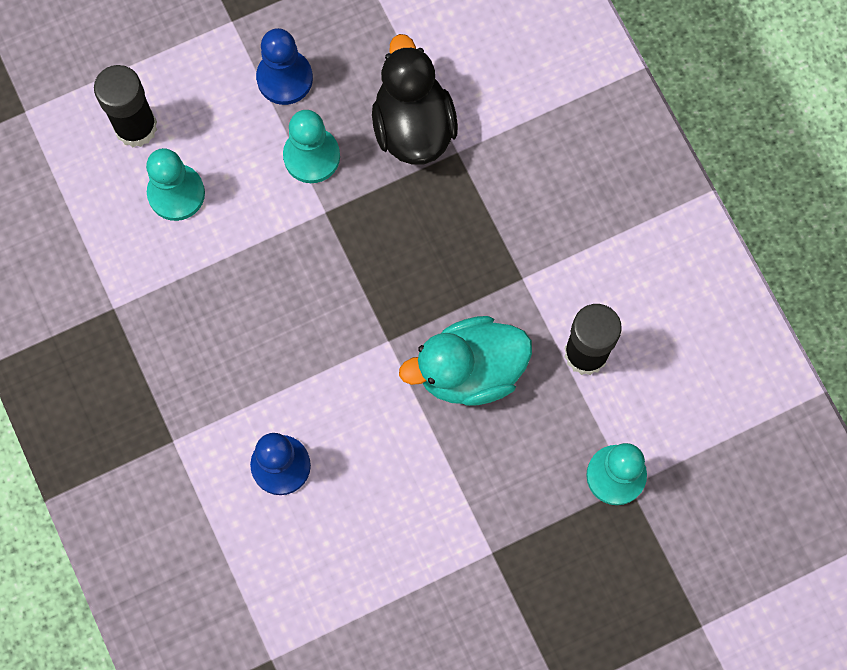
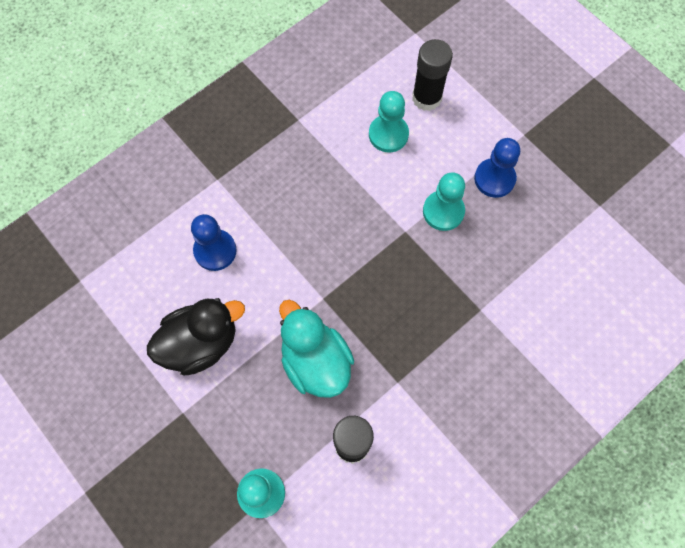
camera: 75 degrees right, 5 degrees down
(413, 126) = (489, 273): black duck -> black duck (200, 343)

